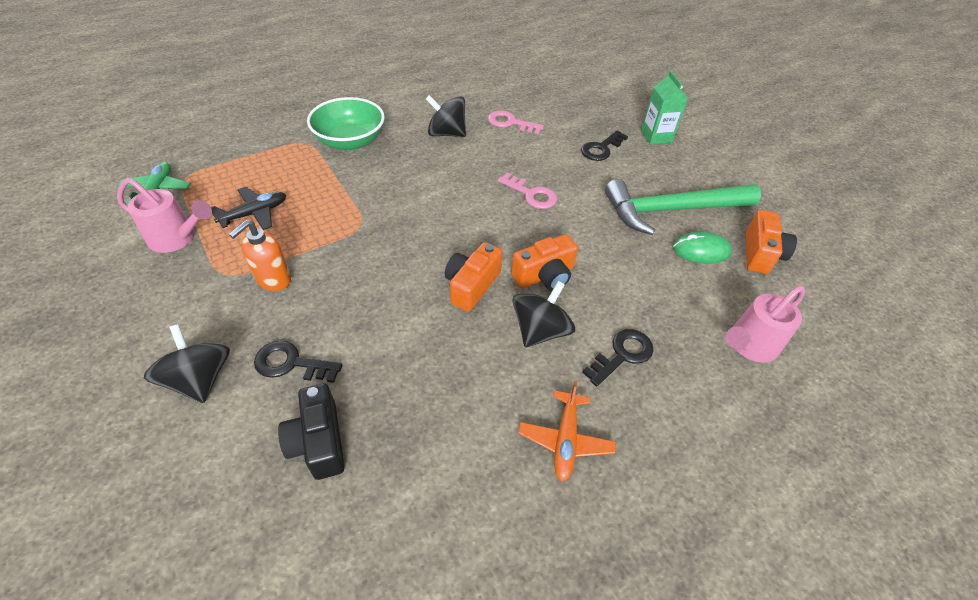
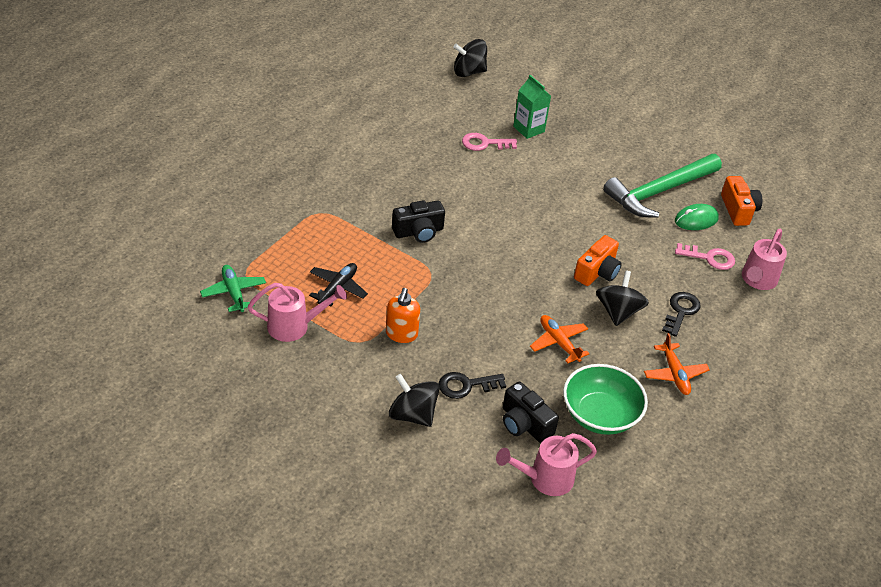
camera: 25 degrees left, 5 degrees down
(280, 539) = (544, 479): none -> pink watering can
(350, 141) = (359, 200): green bowl -> green bowl (600, 415)
(381, 183) = (418, 232): none -> black camera
(441, 346) = (559, 342): none -> orange plane
(446, 133) = (437, 169): black spinning top -> black spinning top (468, 72)
(471, 285) = (550, 295): orange camera -> none
(531, 194) = (546, 208): pink key -> pink key (709, 258)
(601, 149) = (576, 149): black key -> none
(656, 136) = (613, 125): green carton -> green carton (529, 129)

